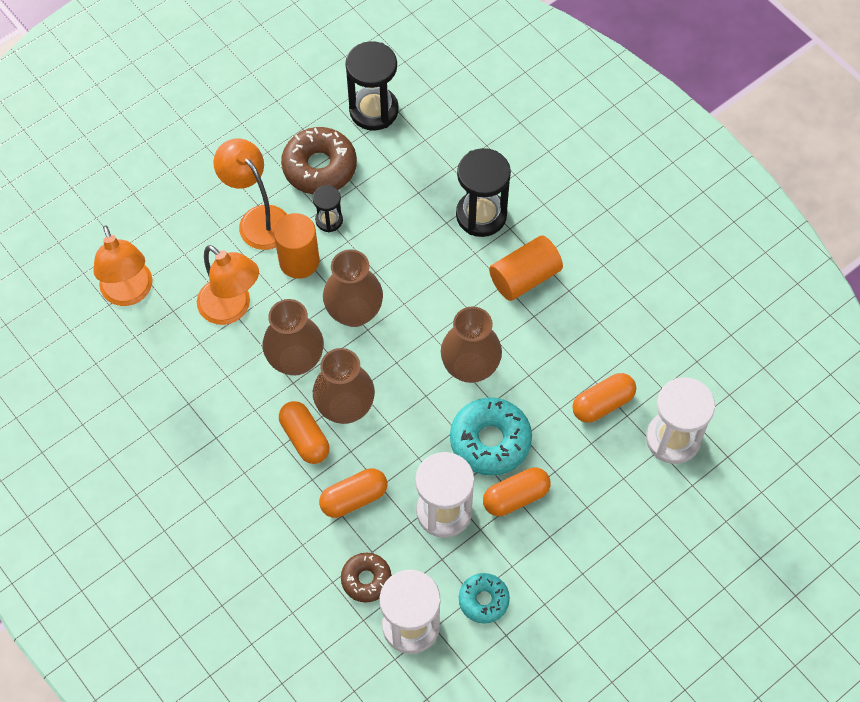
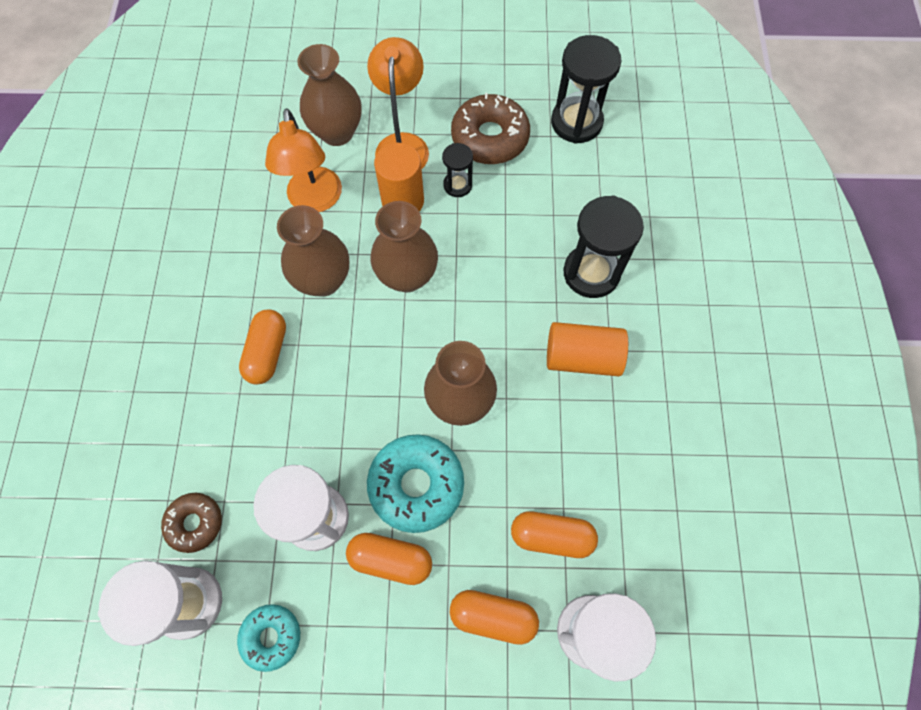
camera: 40 degrees right, 5 degrees up
(129, 293) = (253, 133): orange lamp -> none
(345, 407) = (323, 352): brown vase -> brown vase (337, 132)
(354, 498) = (255, 439): orange capsule -> orange capsule (493, 616)

